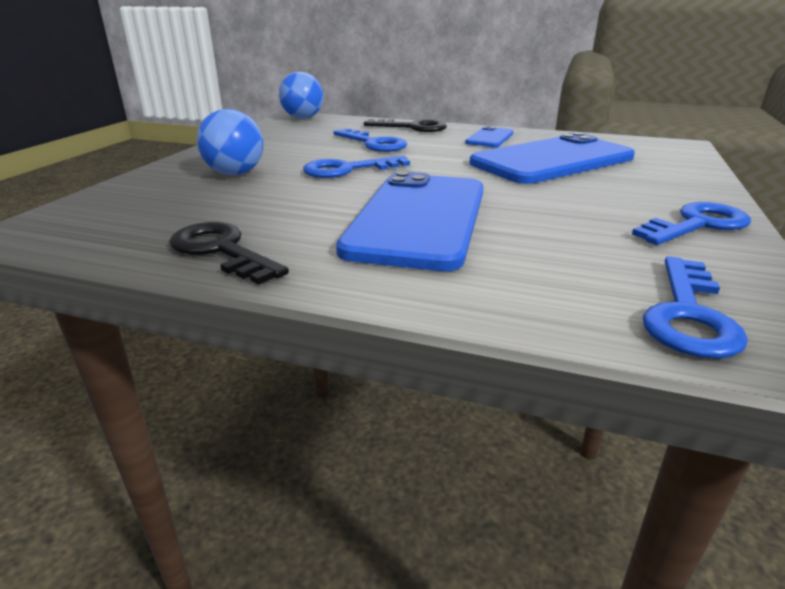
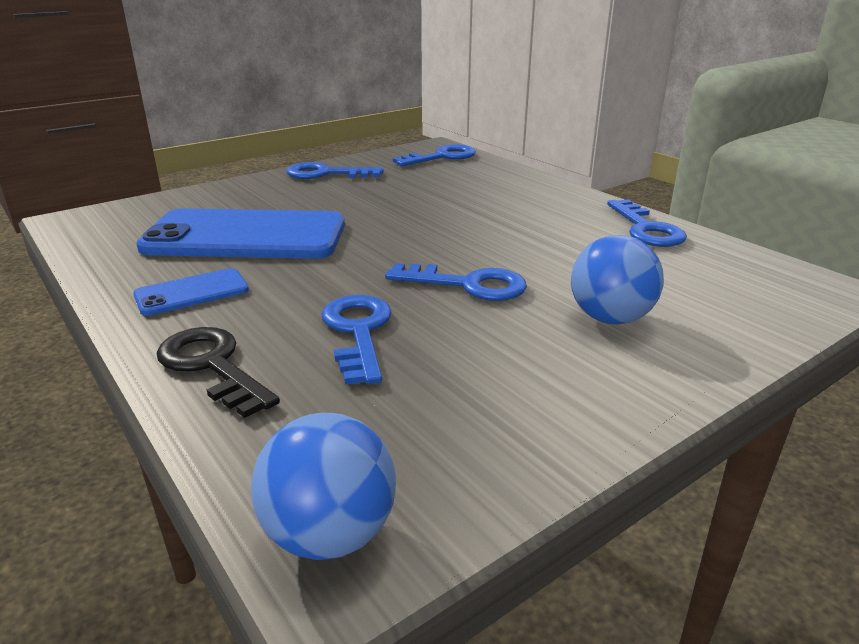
camera: 145 degrees left, 0 degrees up
(222, 251) = (646, 229): black key -> blue key
(418, 219) = (483, 216): blue phone -> none

